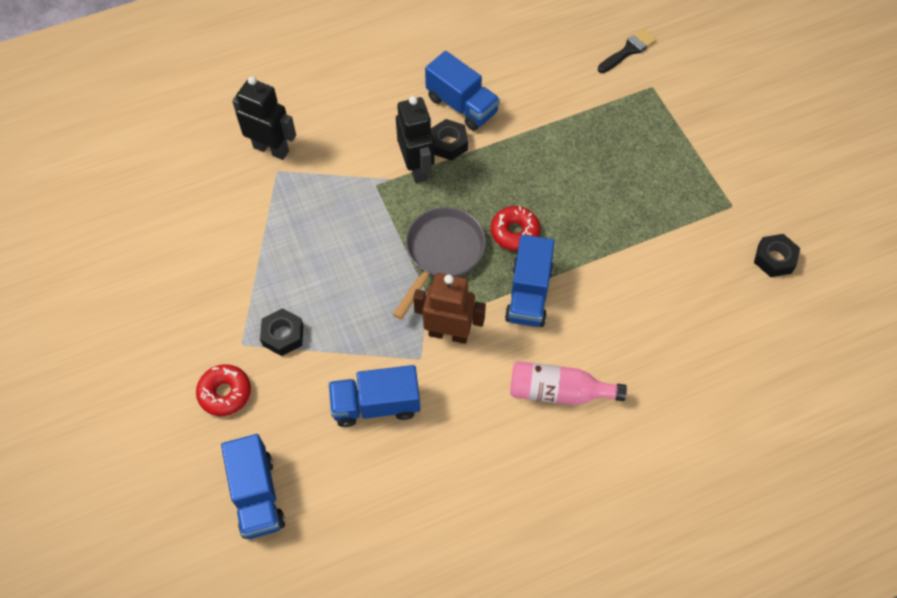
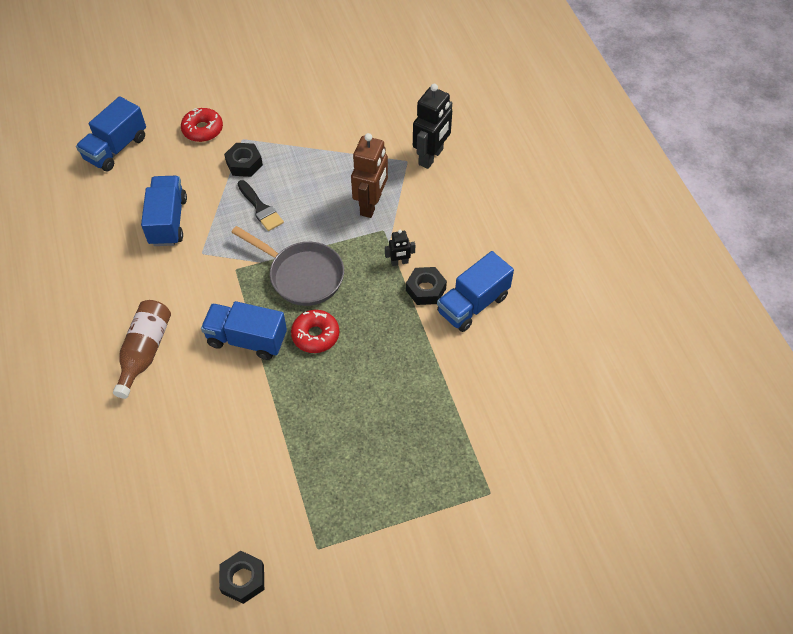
camera: 95 degrees right, 5 degrees down
(257, 495) = (116, 148): blue truck -> blue truck turned 45 degrees counterclockwise
(417, 168) = (399, 262): black robot -> black robot, size x0.50
(448, 333) = (220, 274): brown robot -> brown robot (371, 205)
(558, 391) = (145, 352): pink bottle -> brown bottle
(628, 50) = (546, 476): black brush -> black brush (260, 208)

